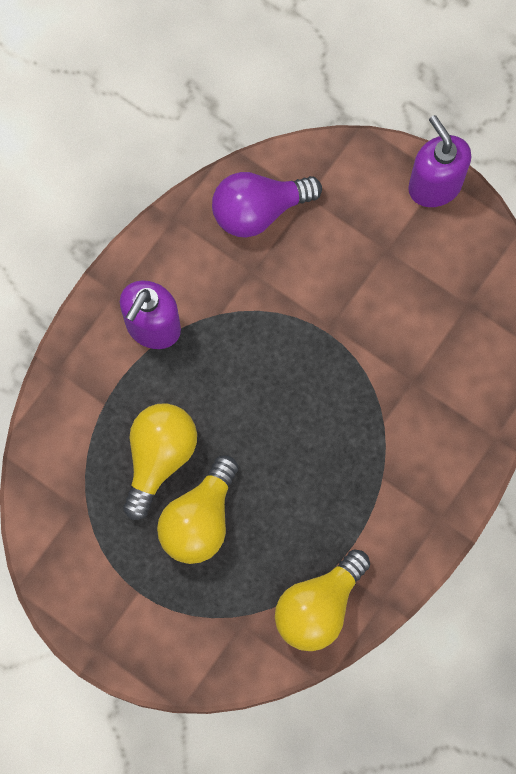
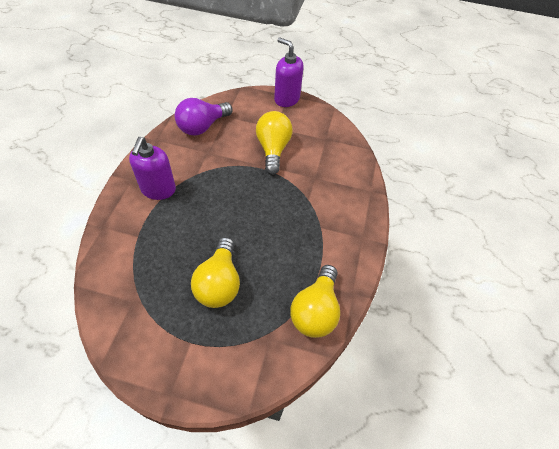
camera: 25 degrees left, 20 degrees down
(159, 458) = (181, 255): yellow light bulb -> yellow light bulb (273, 149)

